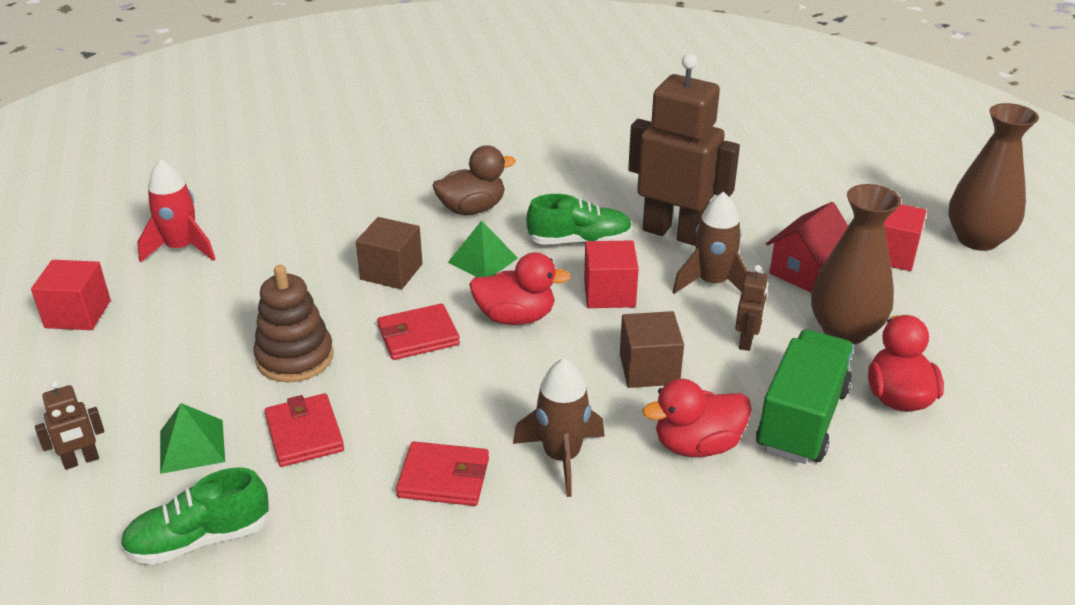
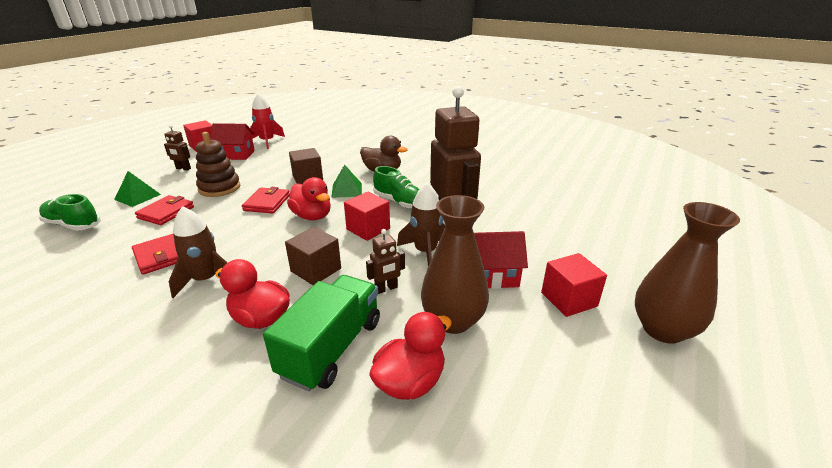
camera: 45 degrees right, 5 degrees down
(81, 461) = (111, 184): brown robot -> brown robot (183, 168)
(184, 297) = (236, 155): none -> red house
(418, 336) = (267, 203): red wallet -> red wallet turned 75 degrees clockwise
(802, 419) = (332, 348): green truck -> green truck turned 45 degrees counterclockwise

